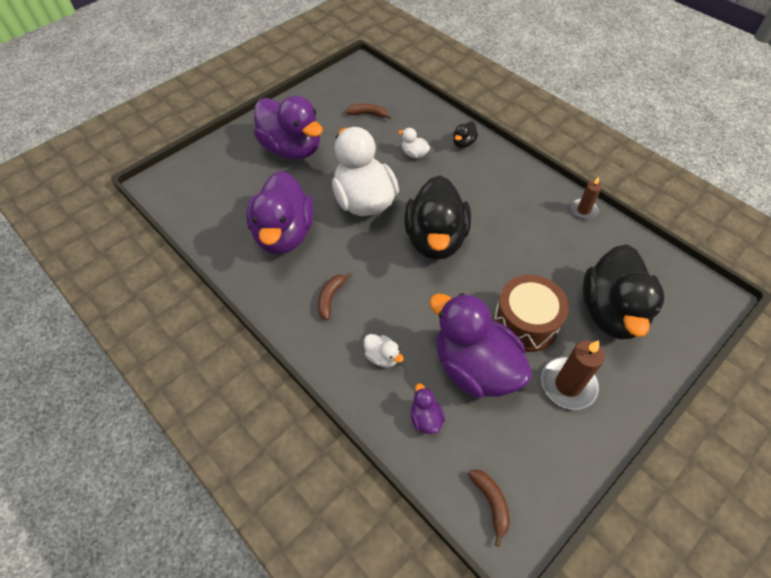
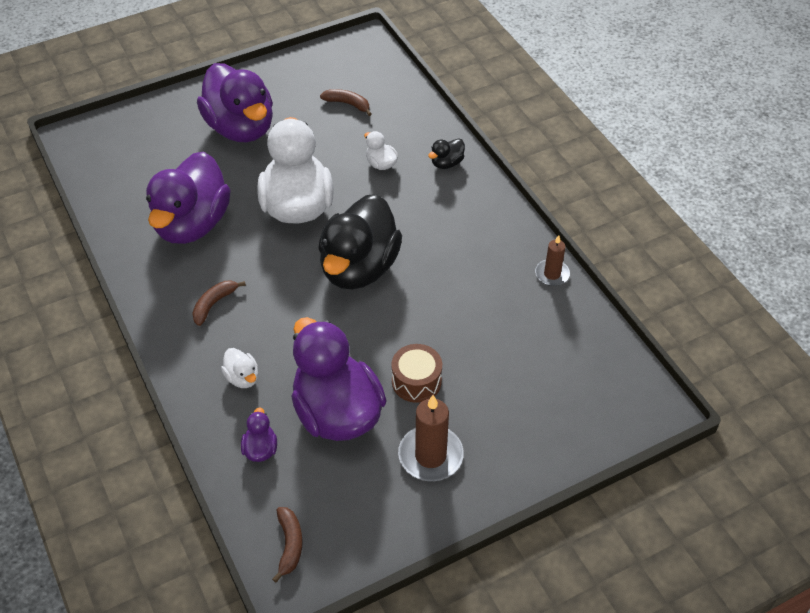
camera: 15 degrees right, 5 degrees down
(525, 323) = (416, 381): brown drum -> brown drum, size x0.66
(611, 312) = (522, 394): black duck -> none

